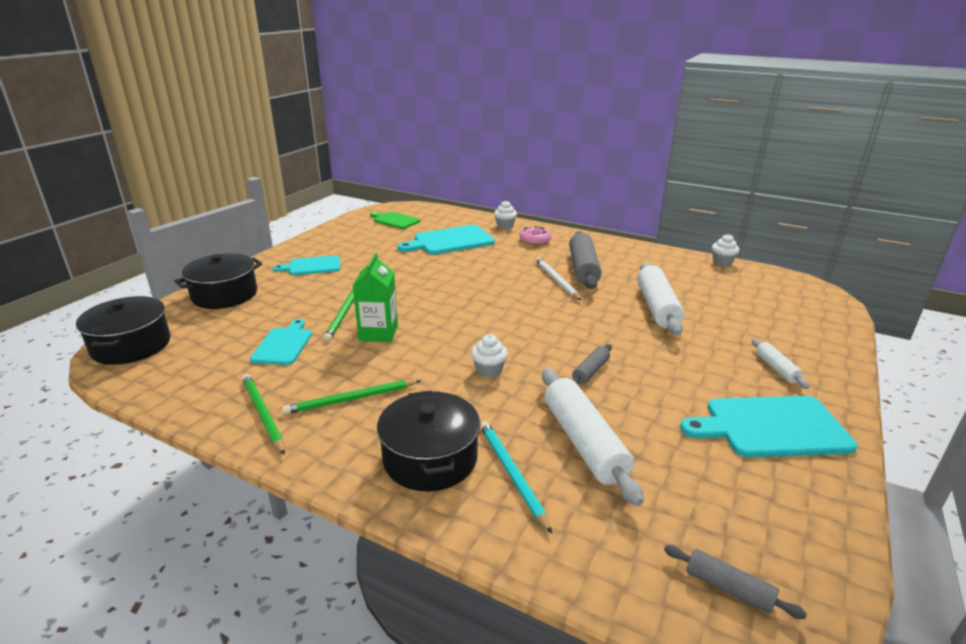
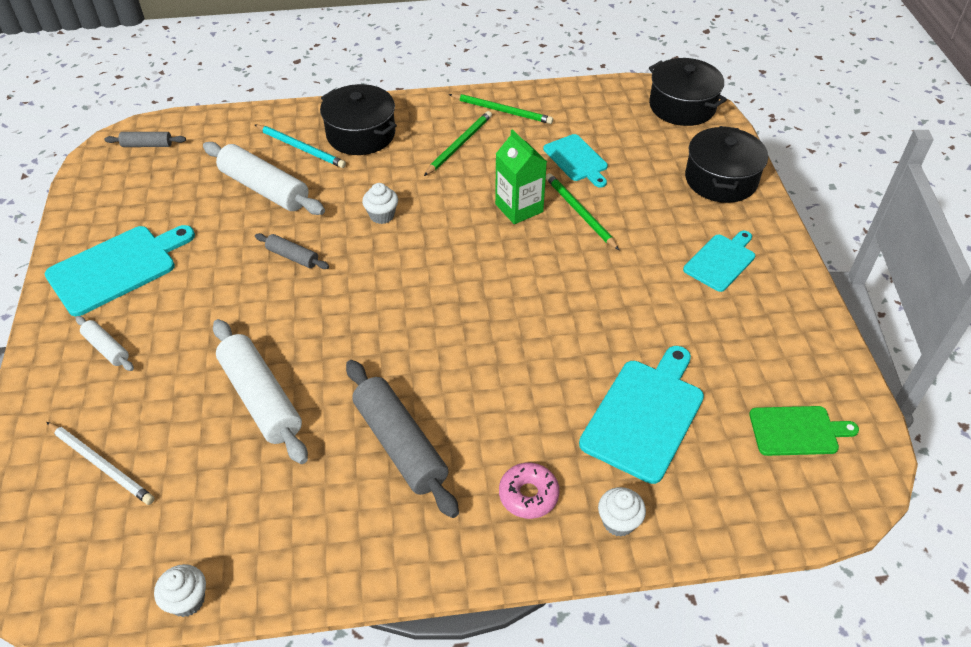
camera: 145 degrees right, 20 degrees up
(556, 280) = (417, 392): white pencil -> white pencil (101, 464)
(590, 371) = (292, 257): grey rolling pin -> grey rolling pin turned 60 degrees counterclockwise

